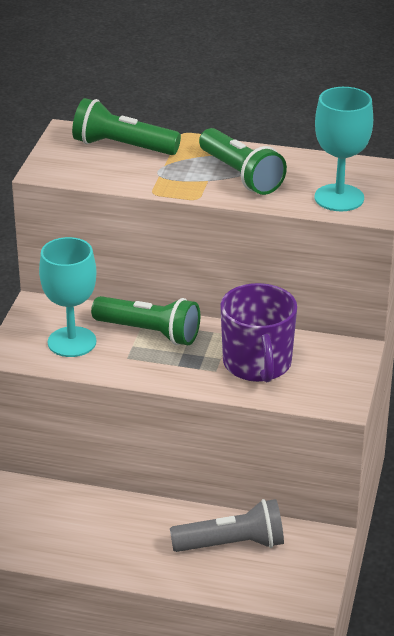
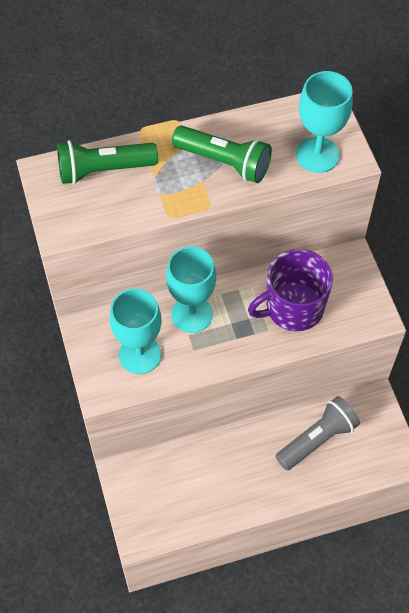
camera: 30 degrees left, 25 degrees up
(149, 332) = (192, 314): green flashlight -> turquoise goblet
(257, 364) = (293, 308): purple mug -> purple mug turned 105 degrees clockwise

